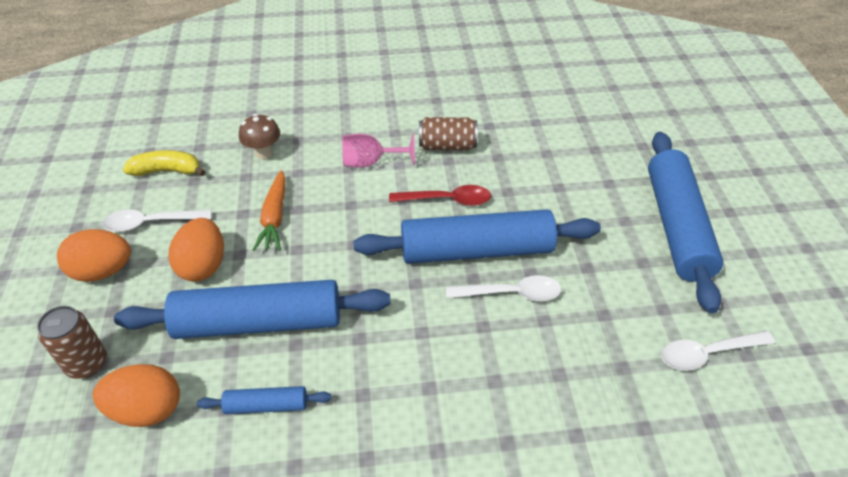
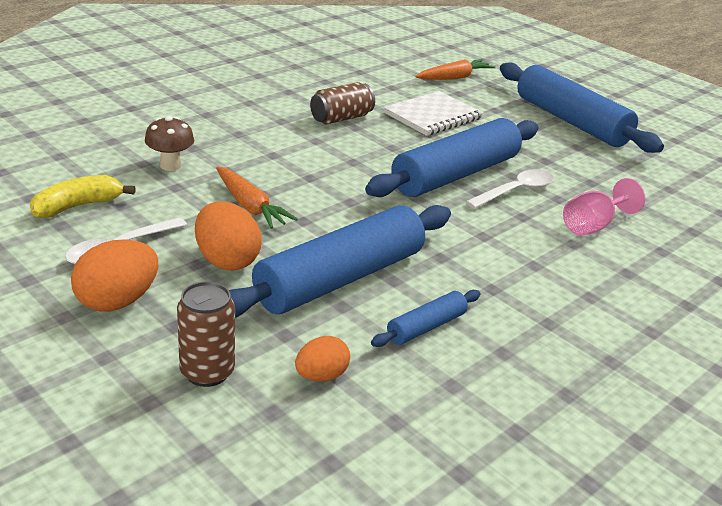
camera: 40 degrees left, 15 degrees down
(147, 409) = (321, 376): orange egg -> orange egg, size x0.61
(370, 162) = (288, 145): pink goblet -> pink goblet (593, 226)
(447, 200) = (389, 151): red spoon -> none
(535, 170) = (432, 116): none -> white notebook
(612, 128) = (454, 78): none -> orange carrot
(708, 353) = (676, 181): white spoon -> none

